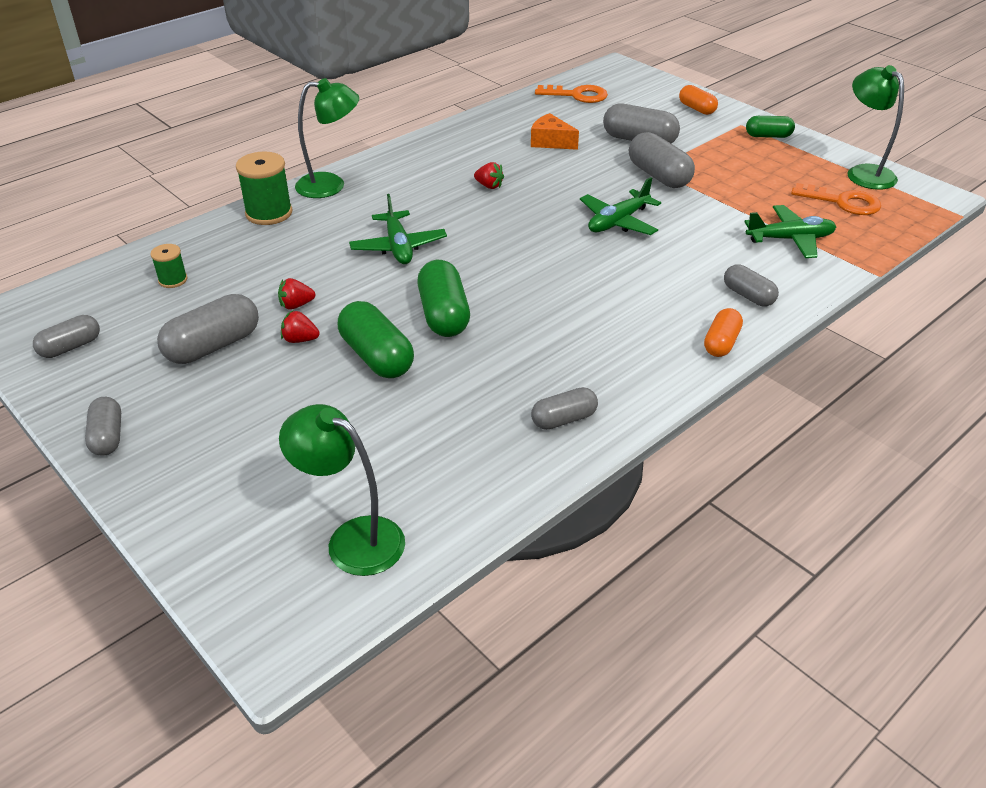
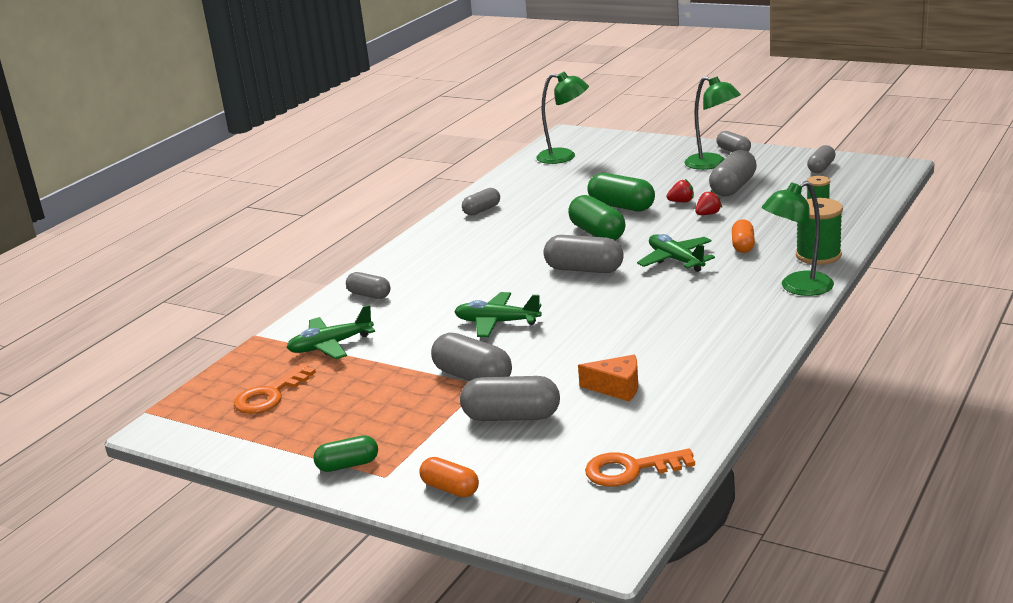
camera: 165 degrees right, 15 degrees down
(489, 186) = (644, 324): red strawberry -> none
(497, 262) = (584, 269): none -> grey capsule
(618, 222) = (497, 322): green plane -> green plane turned 105 degrees counterclockwise
(721, 343) = (388, 264): orange capsule -> orange capsule (743, 246)
(843, 202) = (270, 395): orange key -> orange key turned 60 degrees counterclockwise
(864, 173) = (235, 439): green lamp -> green lamp (712, 164)

